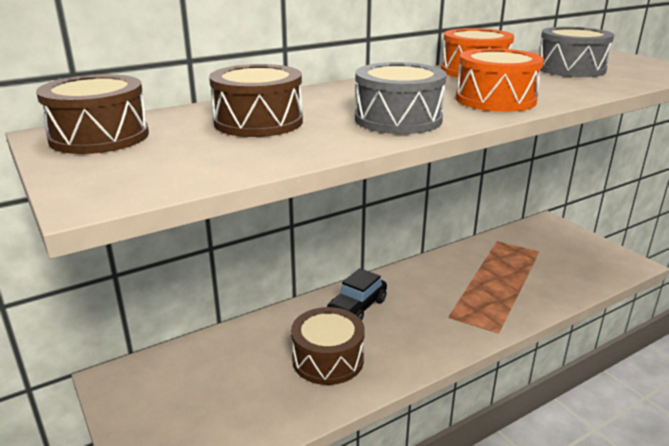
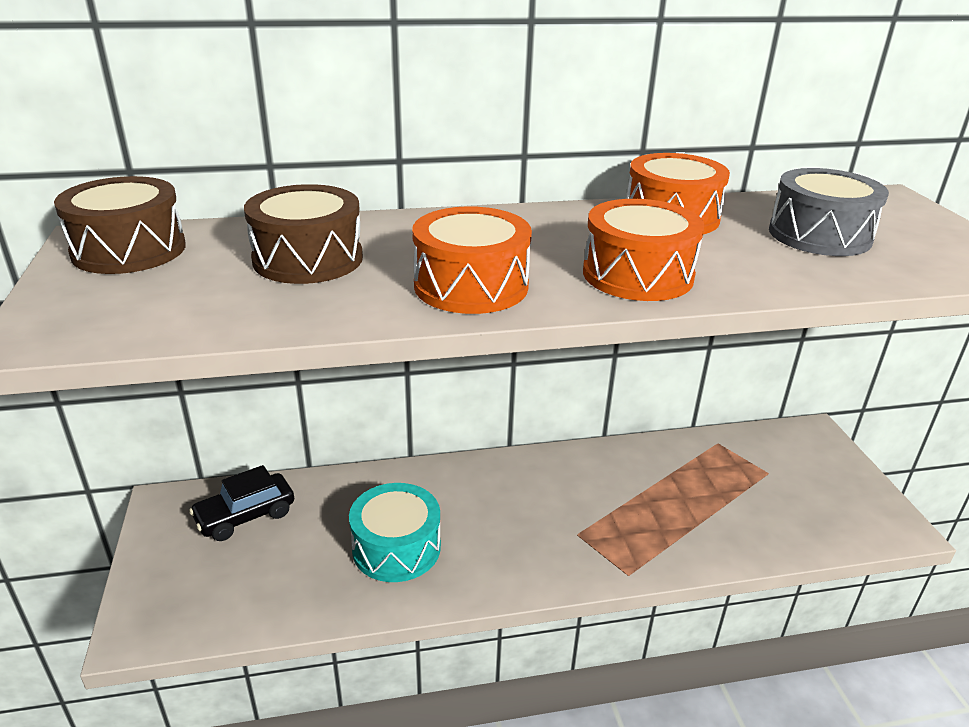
camera: 20 degrees right, 5 degrees up
(328, 359) = (396, 548): brown drum -> turquoise drum
(357, 307) = (473, 490): black car -> black car (245, 516)
(398, 119) = (471, 286): grey drum -> orange drum

